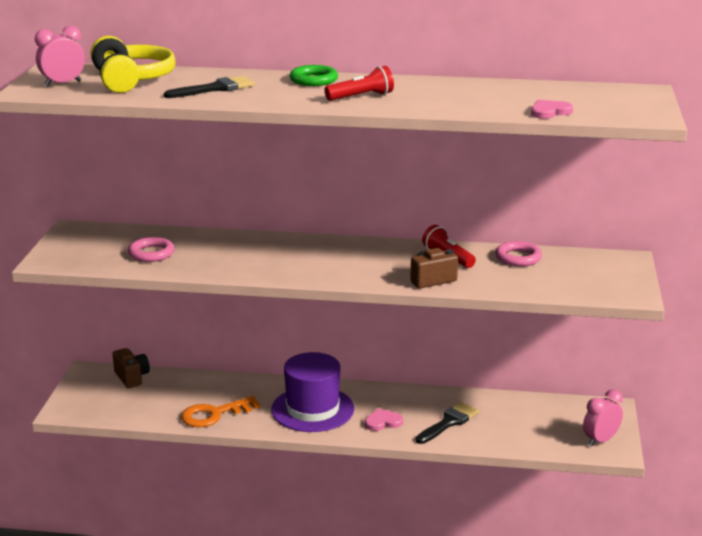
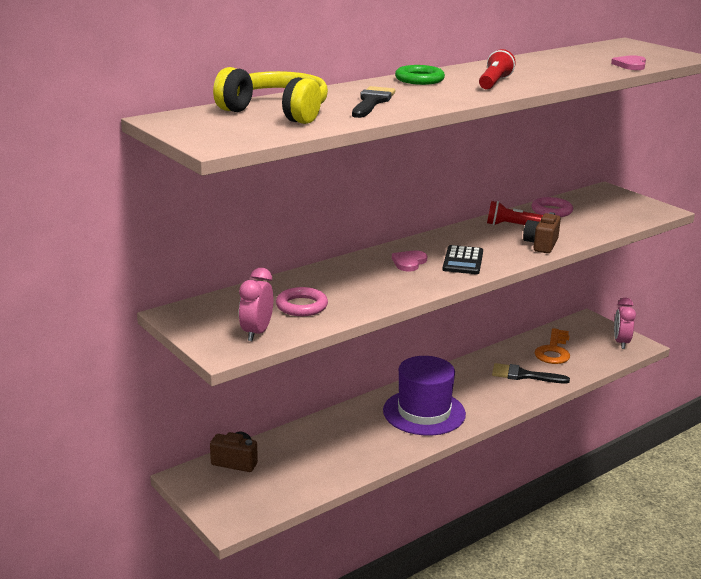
camera: 45 degrees left, 0 degrees up
(63, 84) = (225, 129): pink clock -> pink clock (256, 333)
(214, 414) = (362, 455): orange key -> orange key (553, 351)
(335, 267) = (463, 261): none -> black calculator
(383, 422) = (485, 396): pink heart -> pink heart (409, 262)
(449, 422) = (524, 375): black brush -> black brush turned 75 degrees counterclockwise

